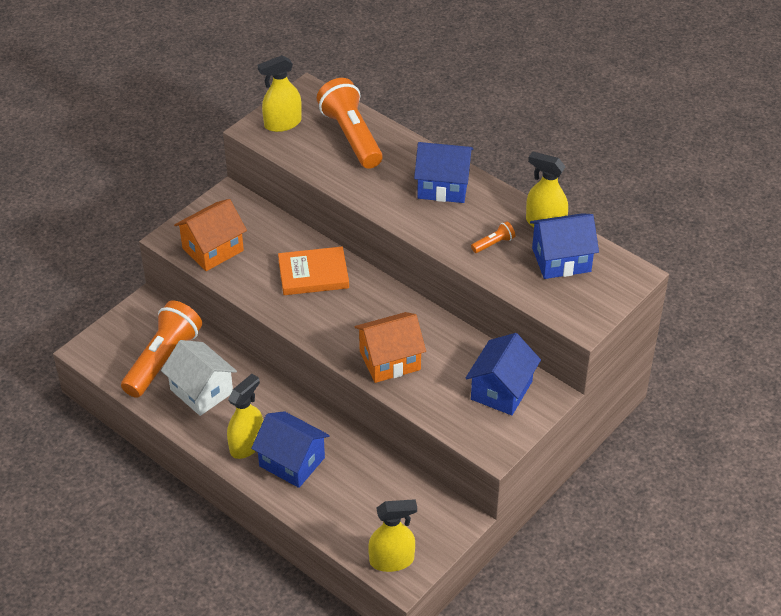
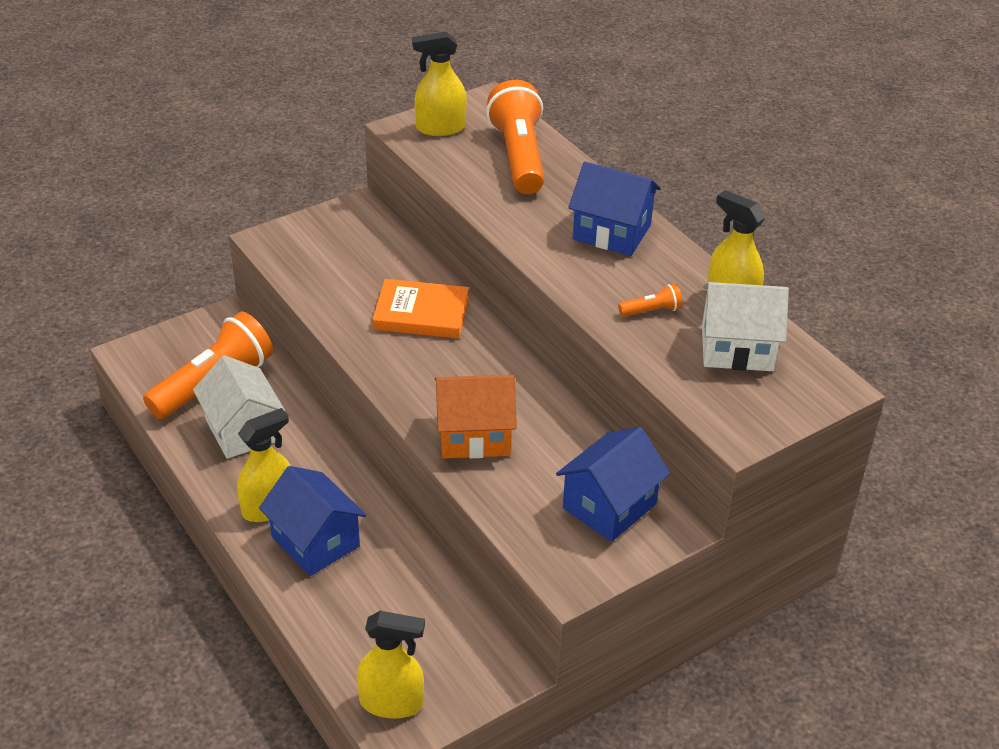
camera: 15 degrees right, 5 degrees down
(213, 249) = (311, 261): orange house -> none
(561, 260) = (737, 348): blue house -> white house

